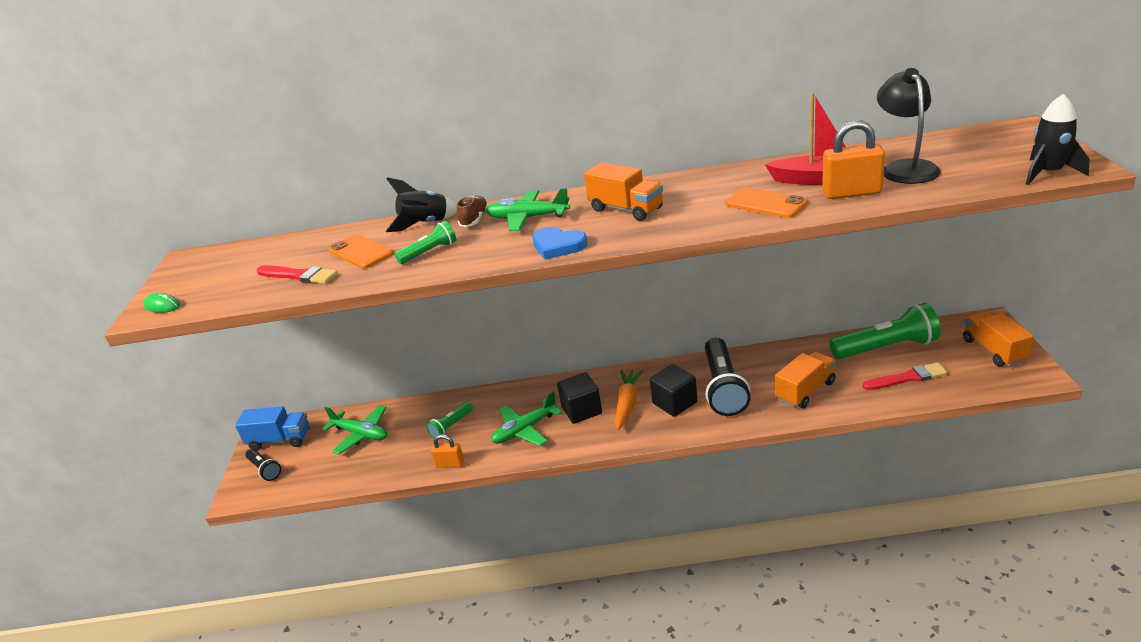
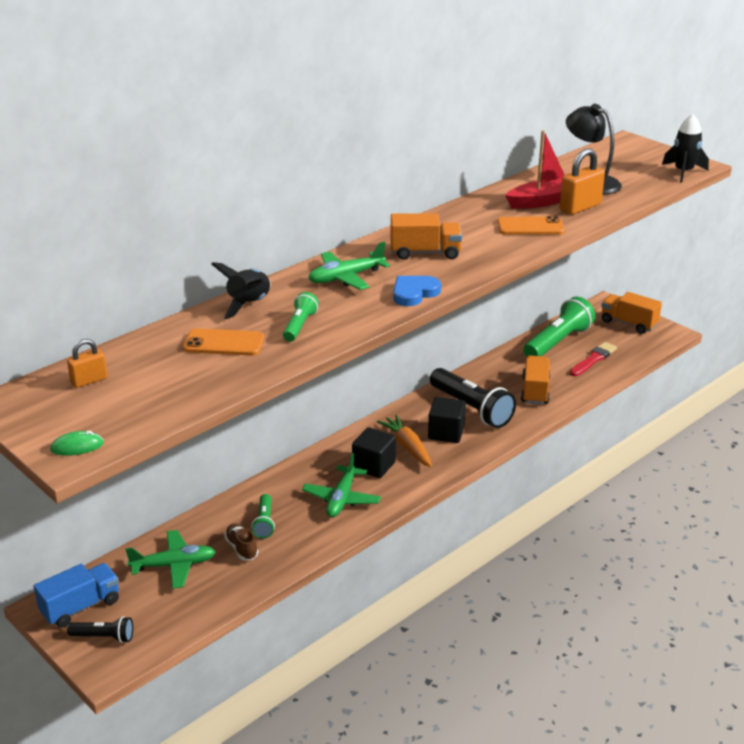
camera: 45 degrees left, 0 degrees up
(299, 276) = (193, 378): red brush -> none
(450, 464) = (305, 551): orange padlock -> orange padlock (89, 381)
(474, 219) = (295, 290): brown shoe -> brown shoe (241, 548)
(558, 246) = (414, 293): blue heart -> blue heart turned 150 degrees clockwise

